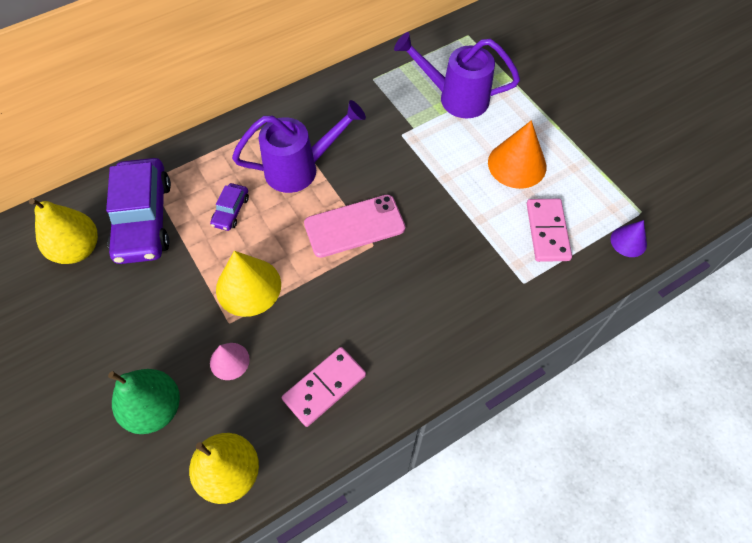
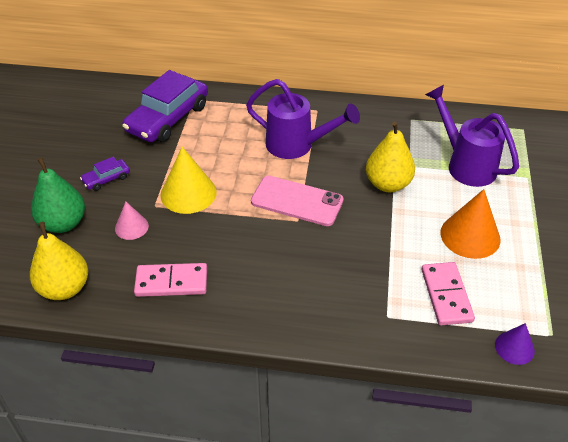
camera: 40 degrees right, 15 degrees down
(77, 249) = (114, 113): yellow pear -> yellow pear (388, 184)
(231, 211) = (224, 144): purple car -> purple car (106, 179)
(547, 231) = (446, 295): pink domino -> pink domino turned 45 degrees counterclockwise

